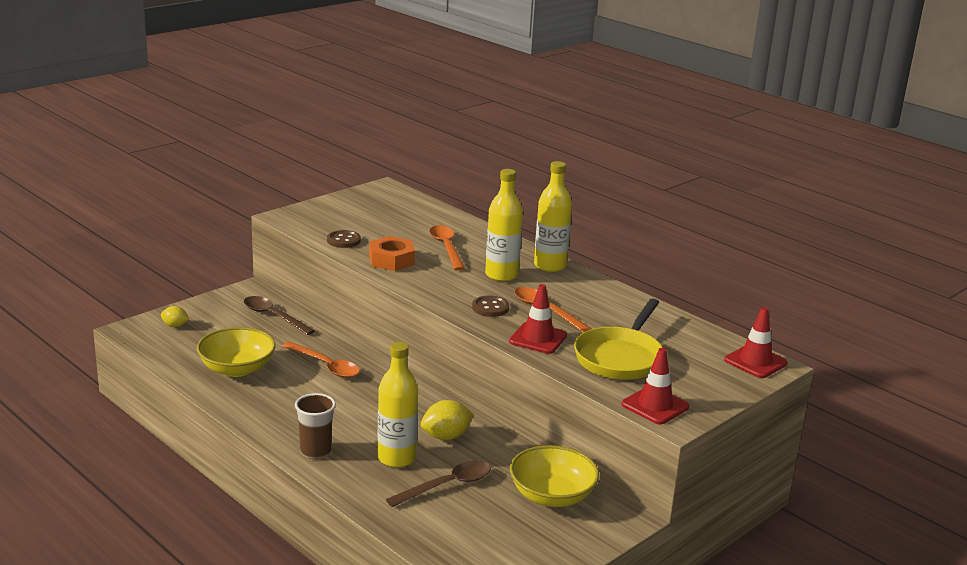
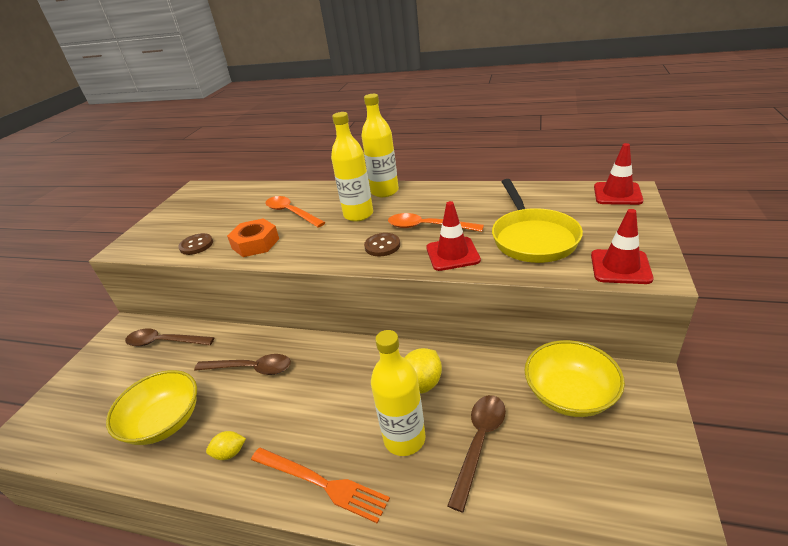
camera: 25 degrees left, 10 degrees up
(175, 326) = (66, 405): yellow lemon -> yellow lemon (230, 453)
(315, 451) = (321, 483): brown cup -> orange fork
(325, 366) = (251, 368): orange spoon -> brown spoon

